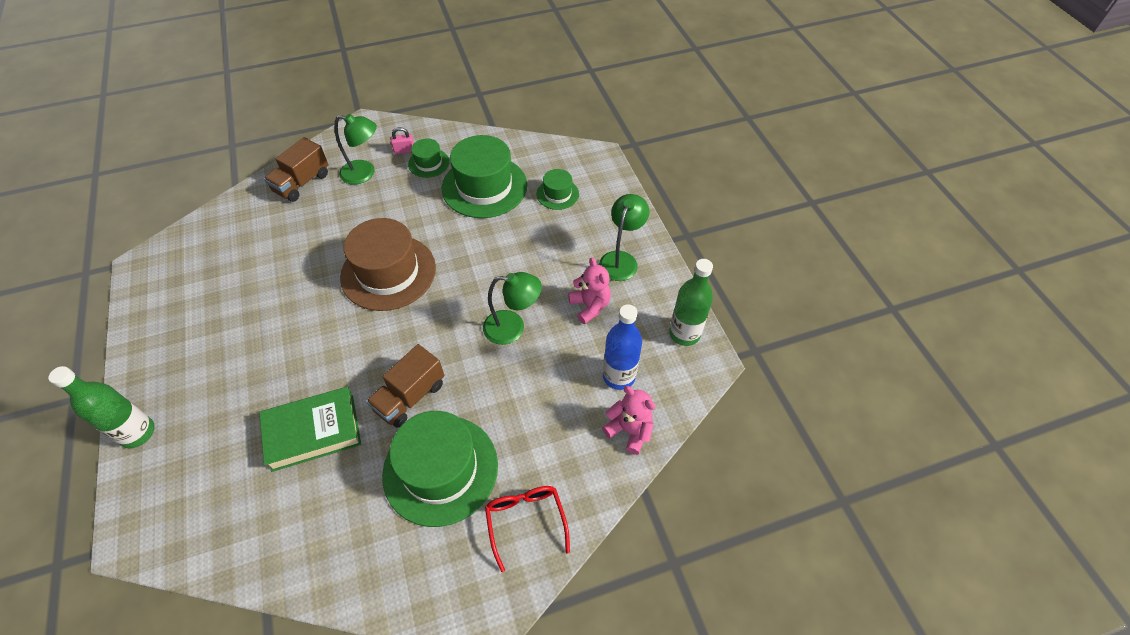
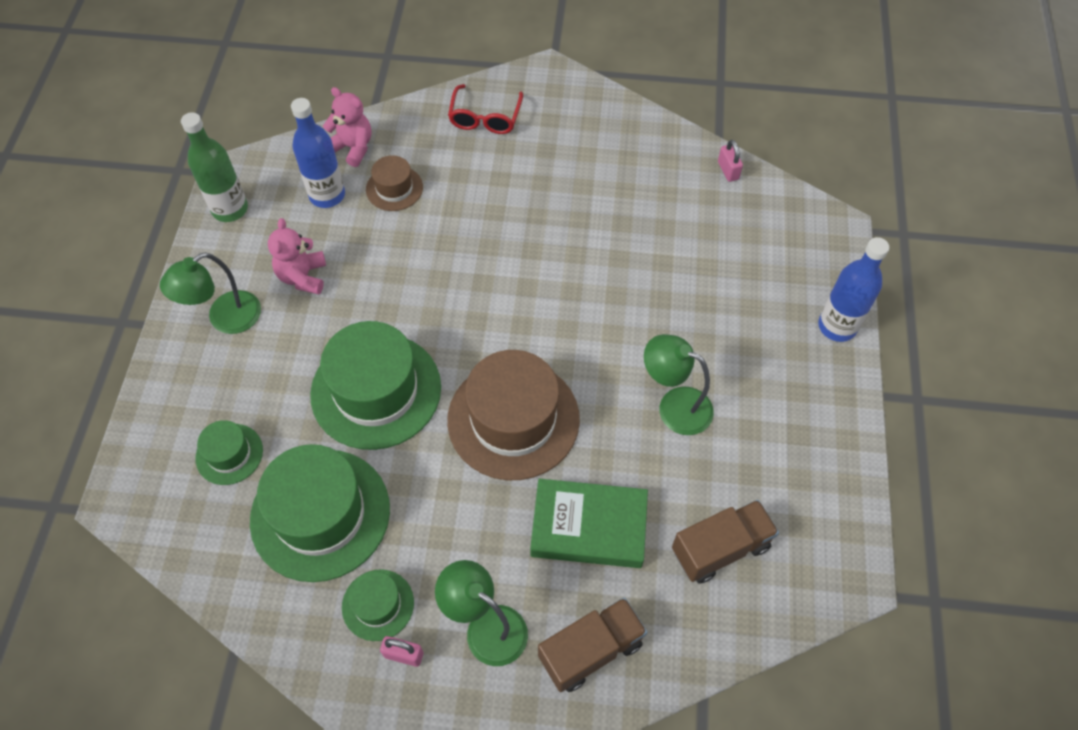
camera: 155 degrees left, 5 degrees up
(137, 433) = (837, 326): green bottle -> blue bottle
(250, 565) = (728, 170): none -> pink padlock
(313, 432) = (652, 258): green book -> green book (588, 527)
(410, 397) = (543, 255): brown truck -> brown truck (720, 548)
(440, 469) = (540, 181): green hat -> green hat (376, 390)
(513, 328) = (401, 286): green lamp -> green lamp (674, 406)
(567, 406) = (394, 188): none -> brown hat
(629, 430) = (353, 148): pink teddy bear -> pink teddy bear turned 150 degrees clockwise

